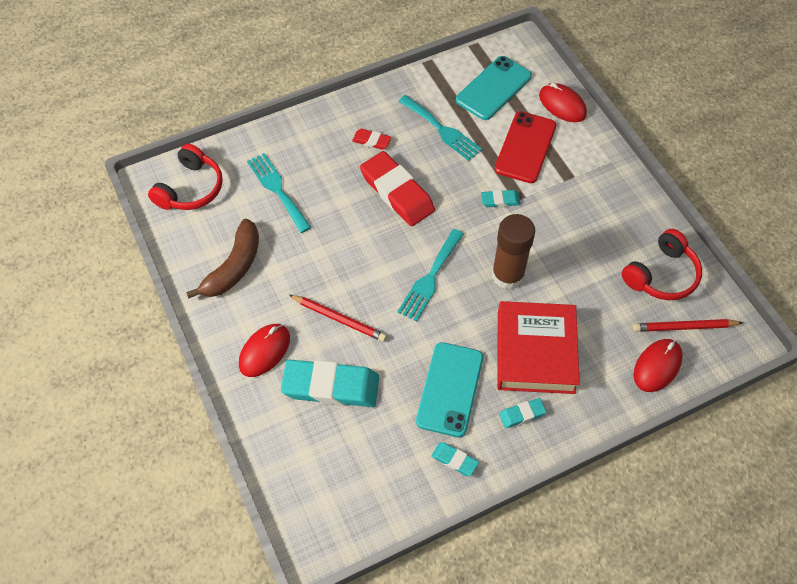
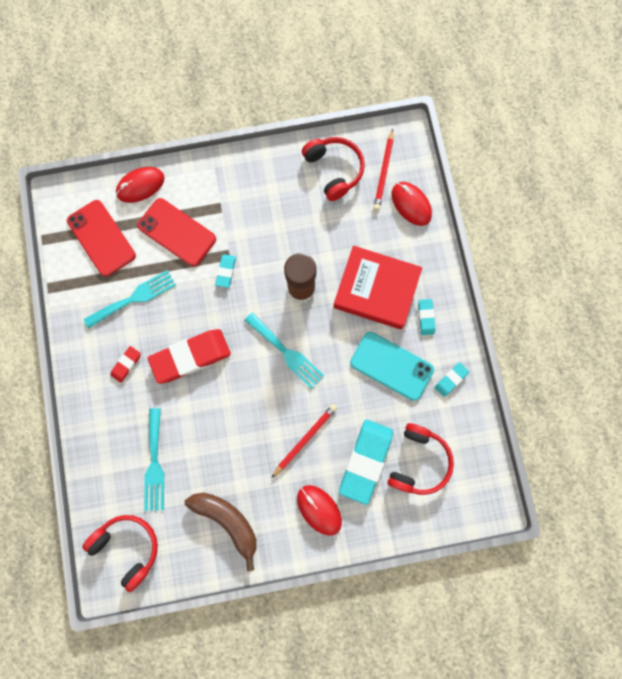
camera: 75 degrees left, 20 degrees up
(277, 189) = (154, 464): turquoise fork -> turquoise fork turned 75 degrees counterclockwise
(345, 444) = (418, 461): none -> red headphones
(493, 88) = (101, 238): turquoise phone -> red phone

